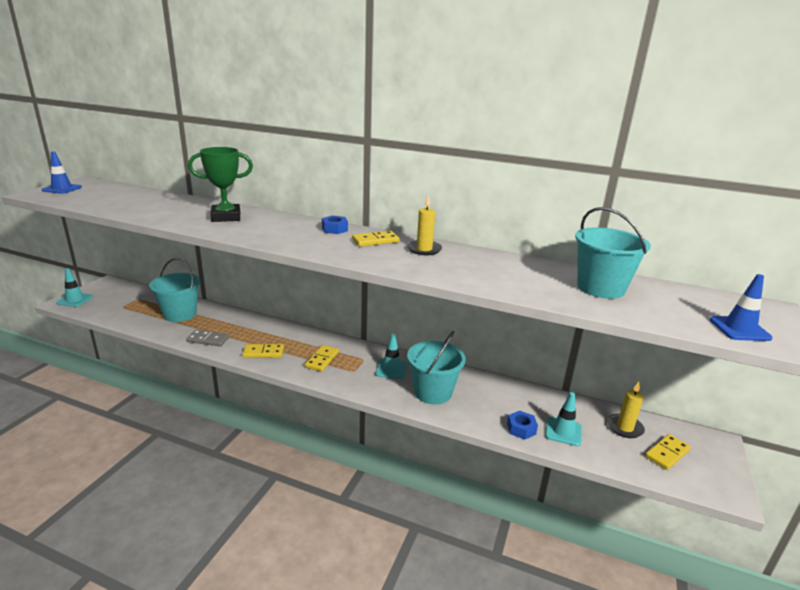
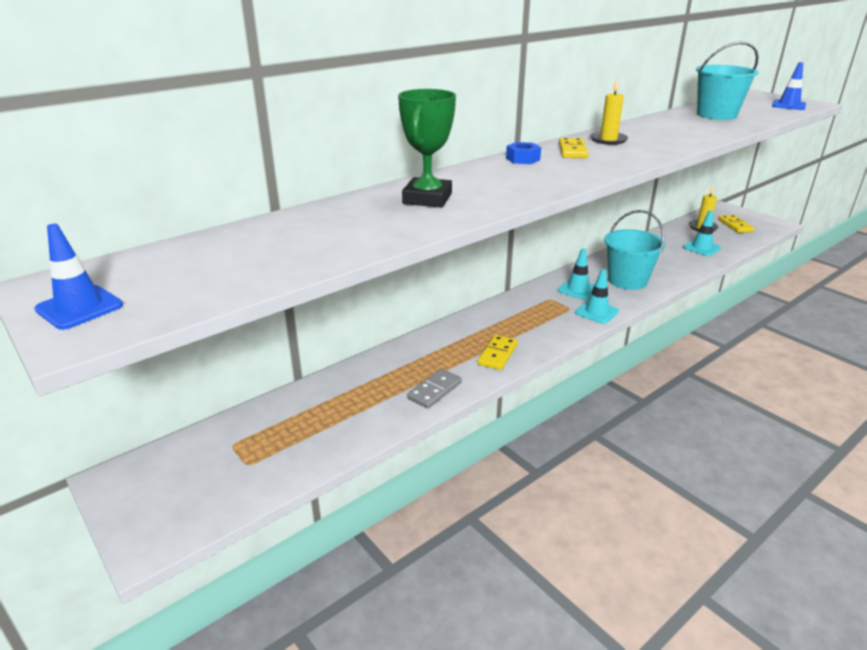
camera: 60 degrees left, 5 degrees up
(75, 300) = (152, 526): turquoise traffic cone -> turquoise traffic cone (596, 312)
(180, 314) = (332, 406): turquoise bucket -> none
(322, 359) = (537, 321): yellow domino -> none
(521, 429) = (694, 261): blue nut -> none

